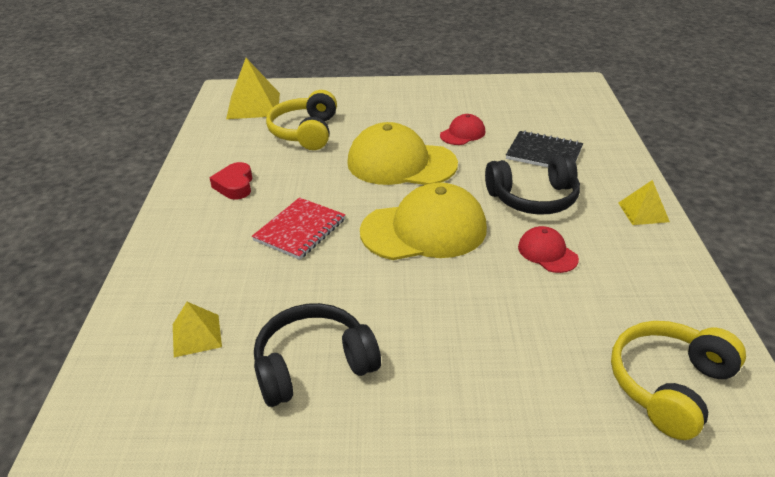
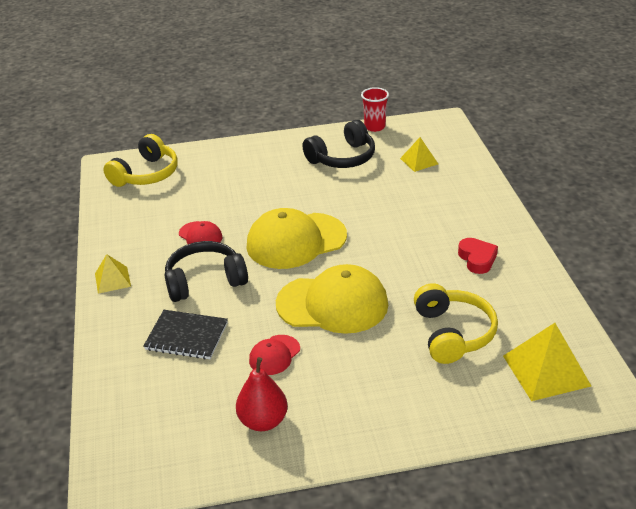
camera: 170 degrees right, 0 degrees up
(215, 444) = (374, 127): none -> red cup
(300, 230) = (394, 228): red notebook -> none
(475, 100) = (263, 421): none -> red pear

